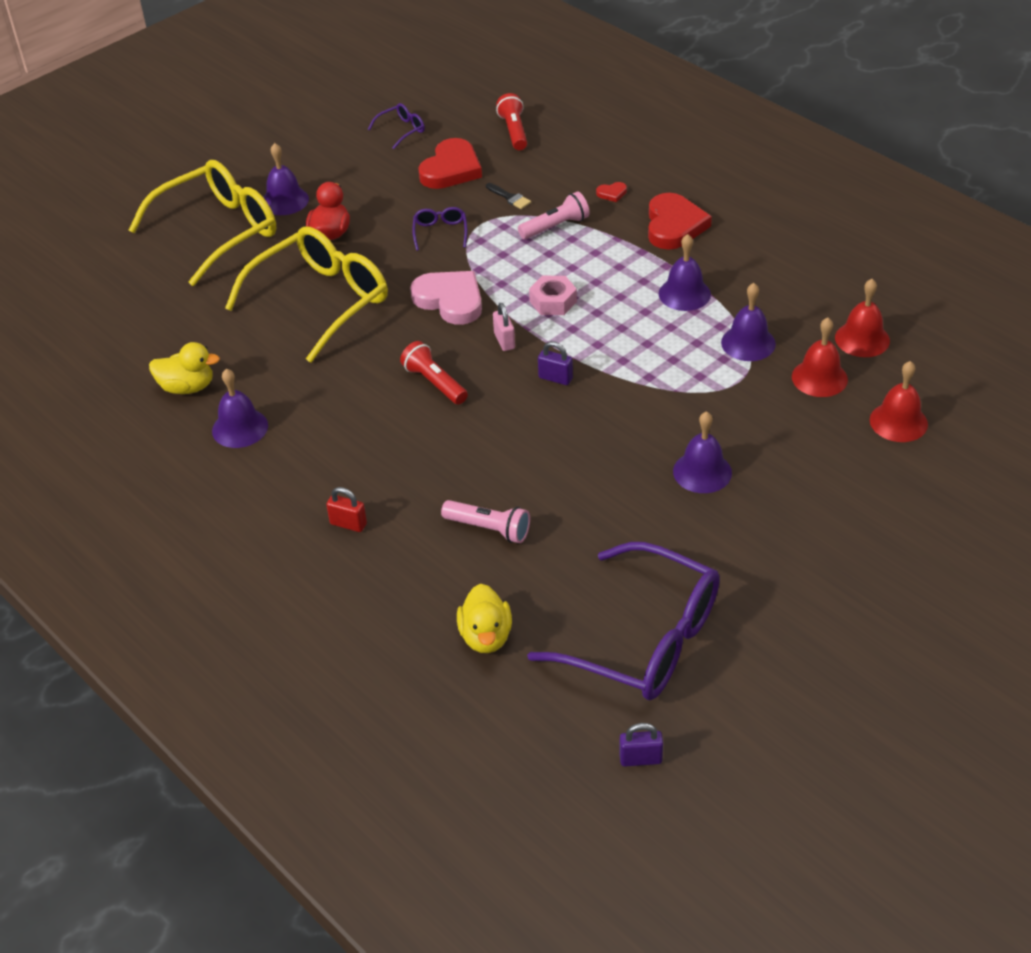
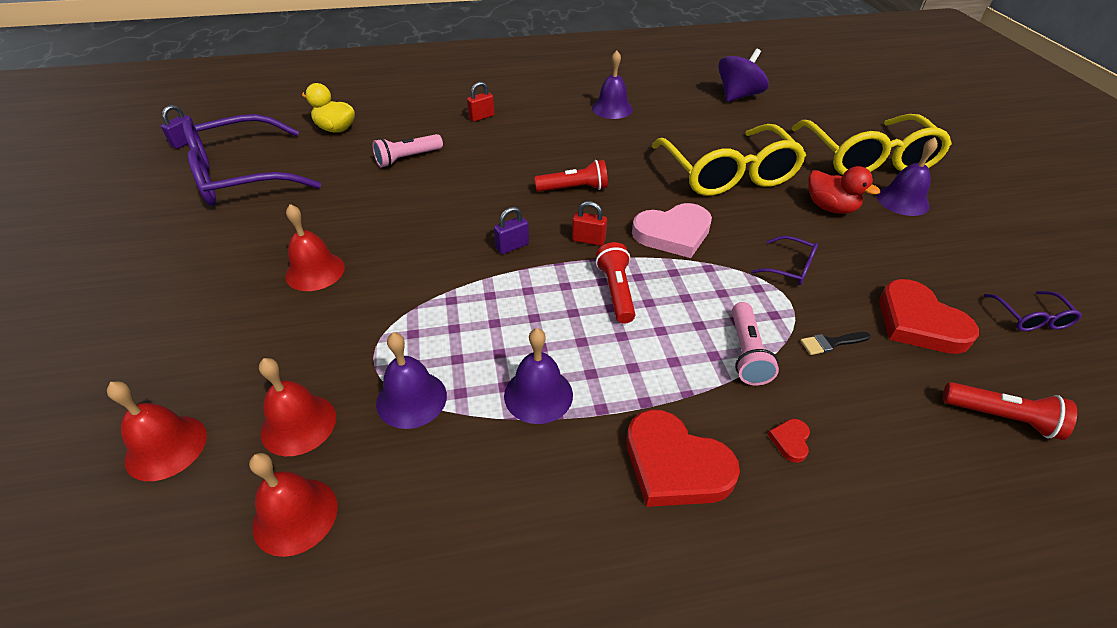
camera: 120 degrees right, 0 degrees up
(130, 345) = (738, 96): none -> purple spinning top
(187, 387) = (673, 103): yellow duck -> none
(504, 341) = (588, 240): pink padlock -> red padlock
(553, 301) = (616, 291): pink nut -> red flashlight
(702, 472) = (315, 271): purple bell -> red bell

